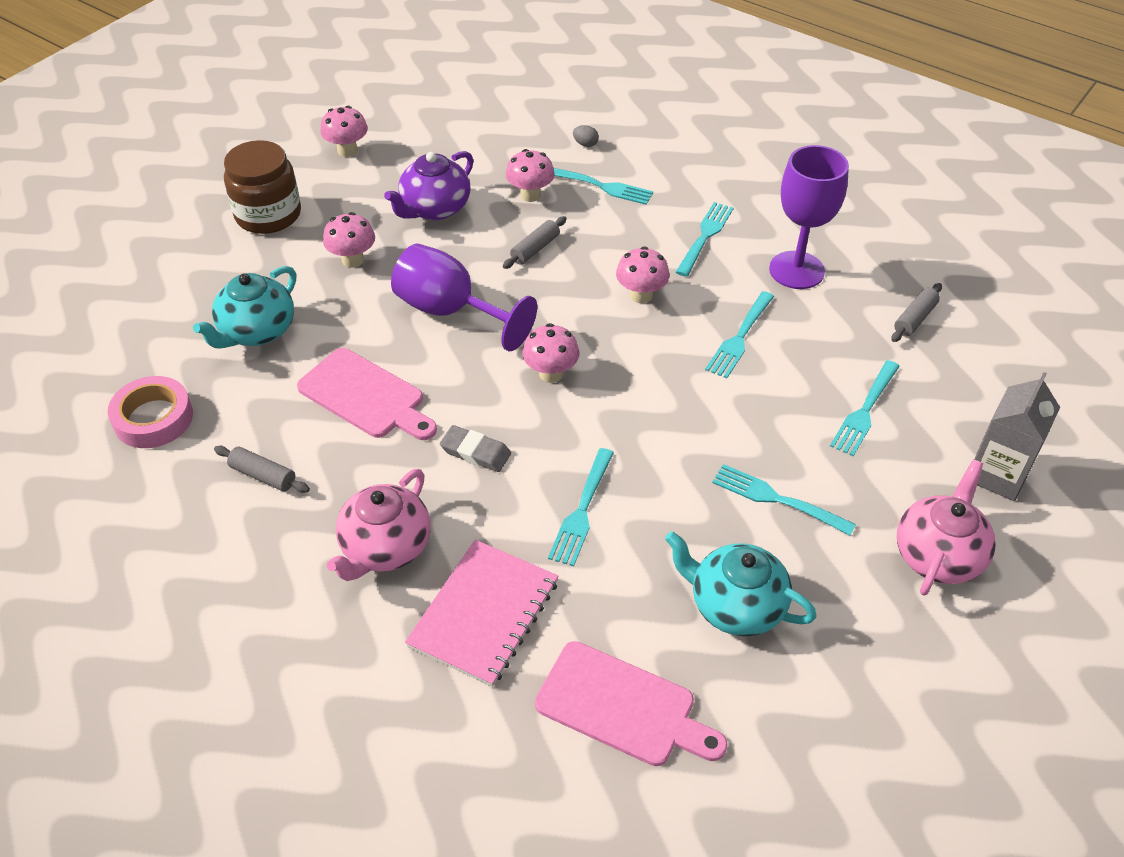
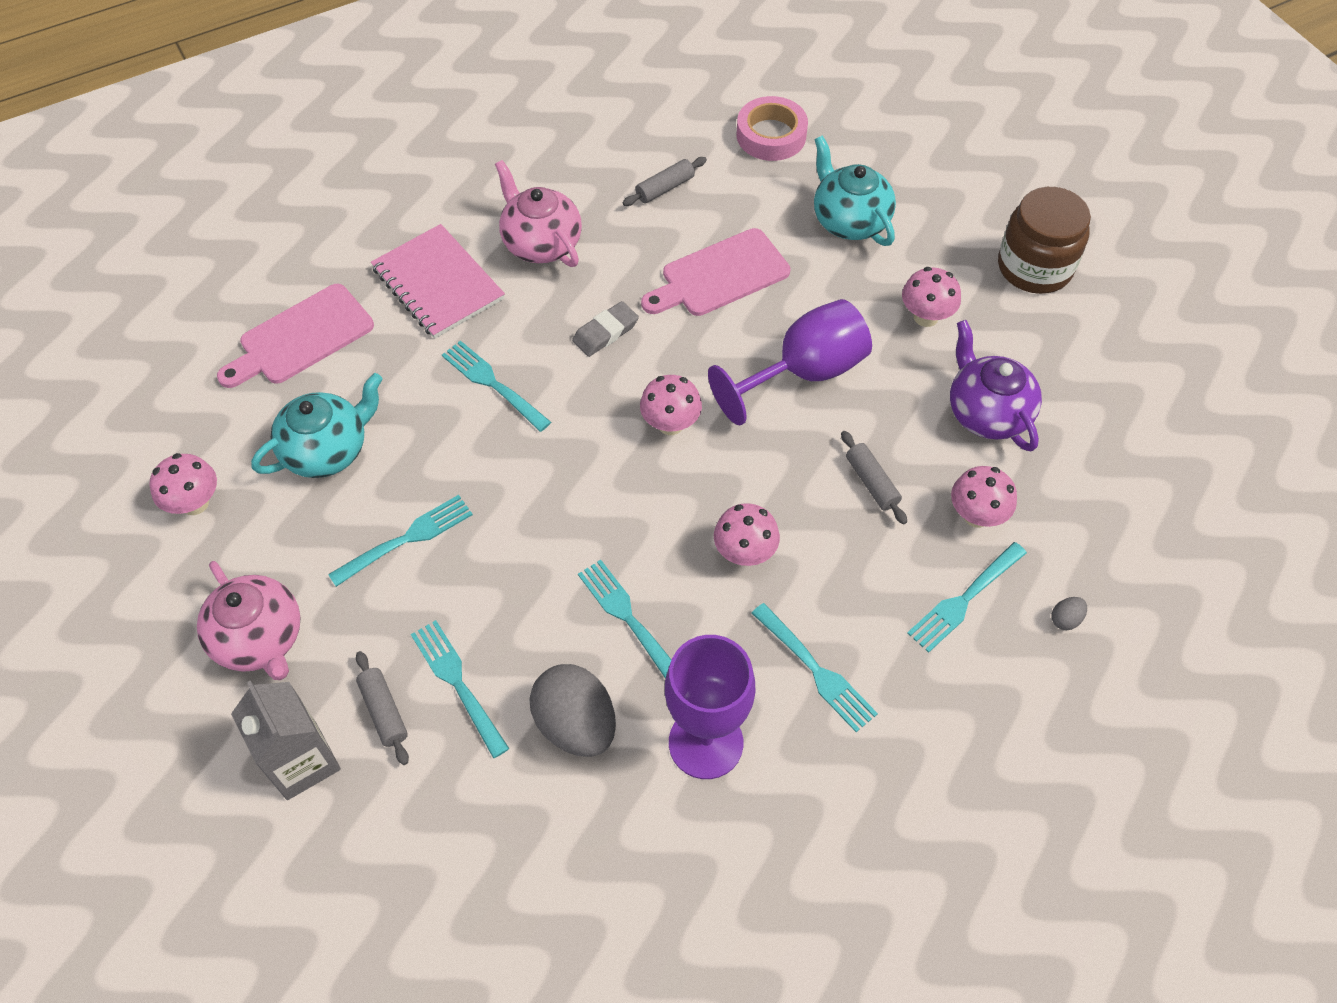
camera: 115 degrees right, 10 degrees up
(347, 150) = (1136, 364): pink mushroom -> pink mushroom (195, 503)
(838, 335) = (576, 724): none -> grey egg
(914, 319) = (555, 831): grey rolling pin -> grey rolling pin (384, 711)

